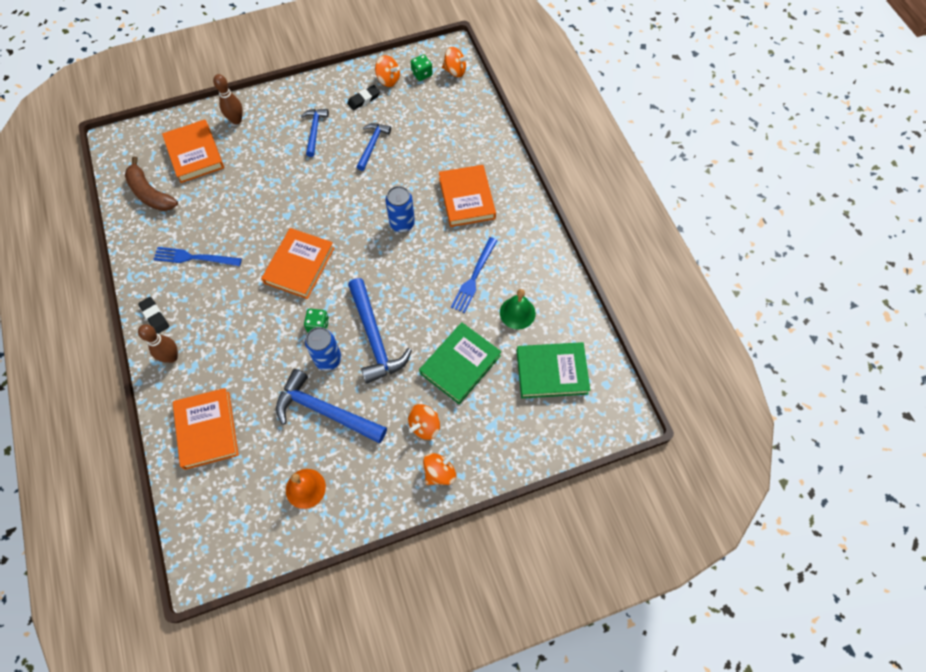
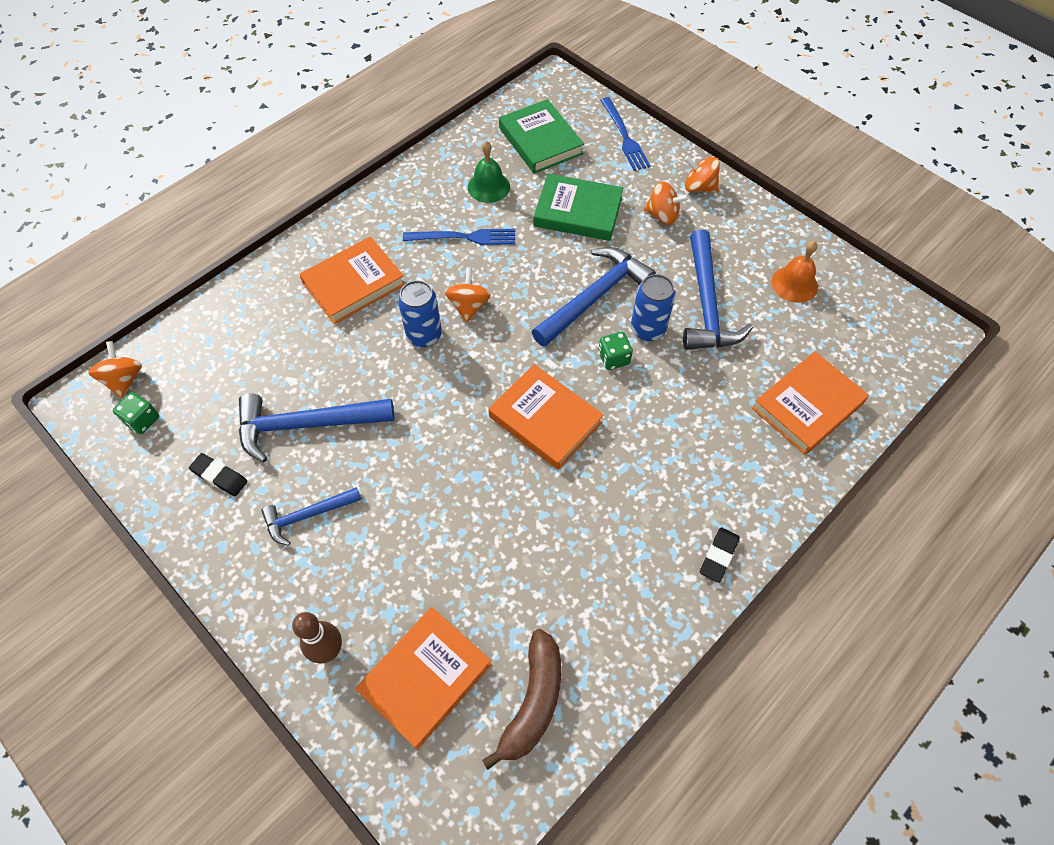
camera: 115 degrees left, 5 degrees down
(171, 357) = (756, 498): brown bowling pin -> none
(194, 257) = (605, 559): blue fork -> blue fork (624, 136)
(299, 265) = (545, 420): orange book -> orange book turned 45 degrees clockwise
(372, 145) = (306, 425): blue hammer -> blue hammer, size x1.70
(388, 80) = (167, 460): orange spinning top -> orange spinning top (469, 306)

